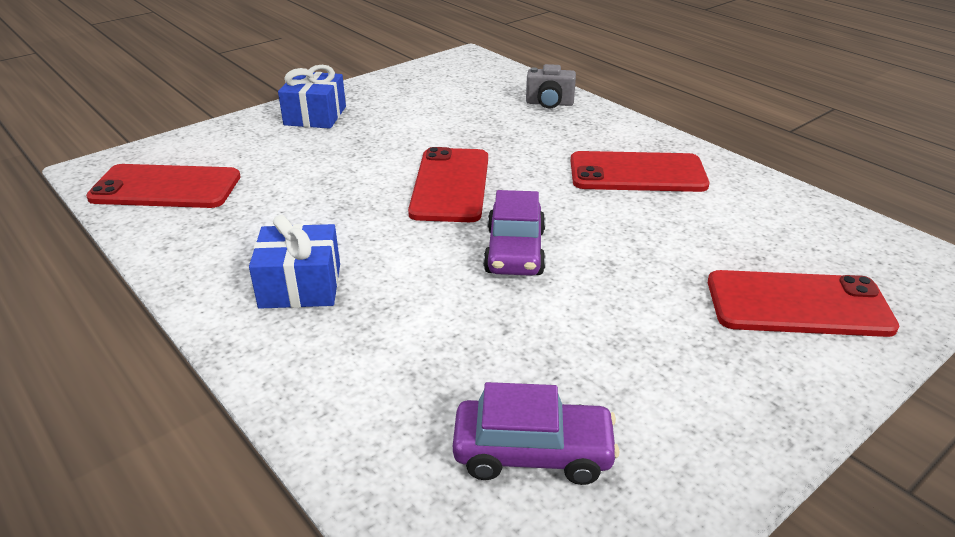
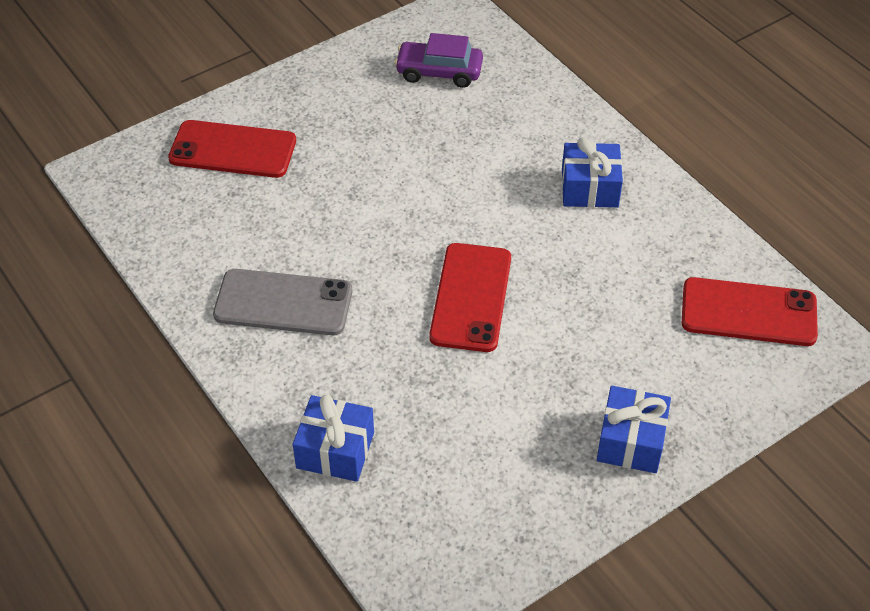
camera: 175 degrees left, 15 degrees up
(514, 251) = (423, 211): purple car -> none
(549, 103) = (335, 450): grey camera -> blue gift
(637, 173) = (283, 303): red phone -> grey phone

